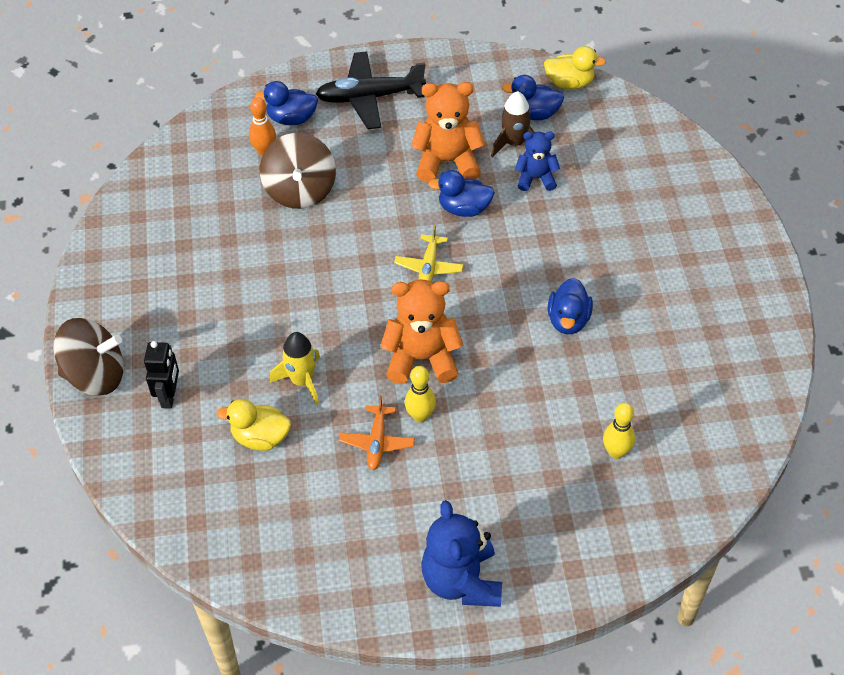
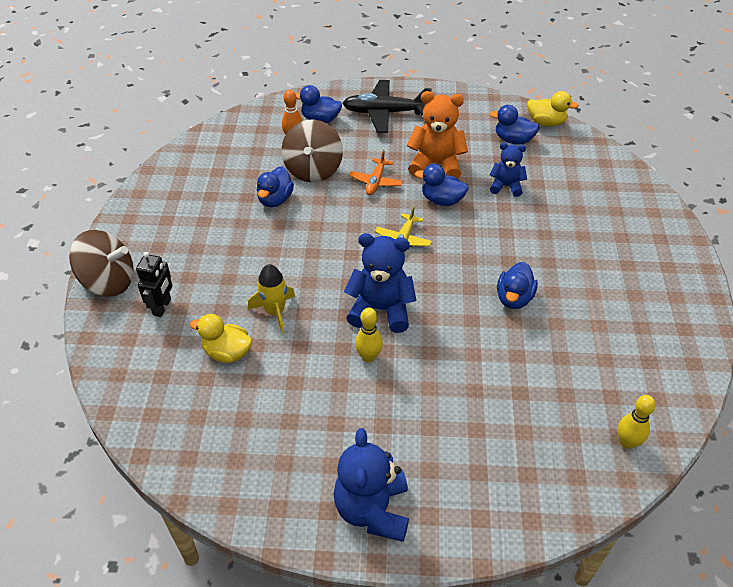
camera: 10 degrees right, 5 degrees down
(264, 238) = (275, 200): none -> blue duck
(377, 442) = (325, 373): orange plane -> orange plane (376, 182)
(422, 358) = (381, 310): orange teddy bear -> blue teddy bear
(514, 143) = (493, 159): brown rocket -> none
(616, 452) = (538, 417): yellow bowling pin -> yellow bowling pin (627, 442)

